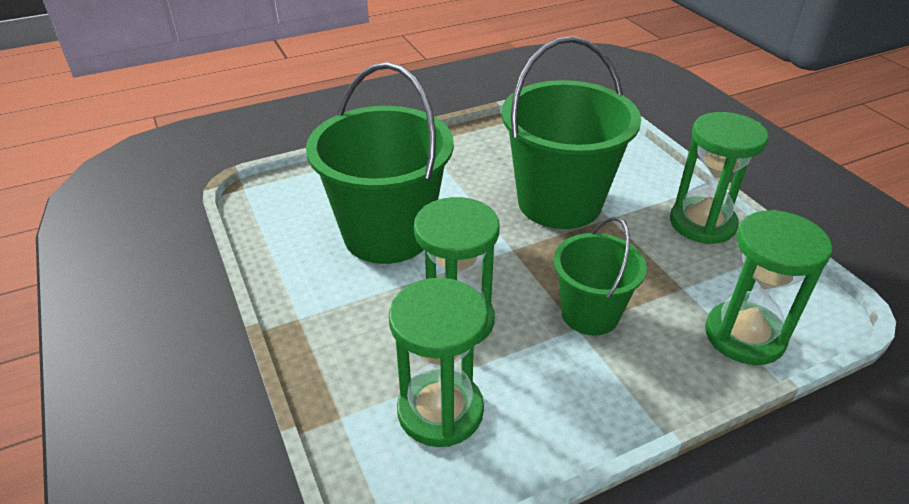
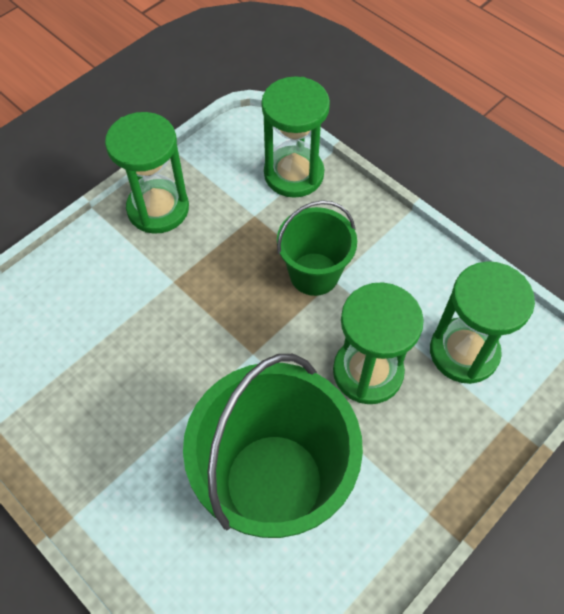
camera: 110 degrees left, 20 degrees up
(559, 202) = (161, 329): green bucket -> none

